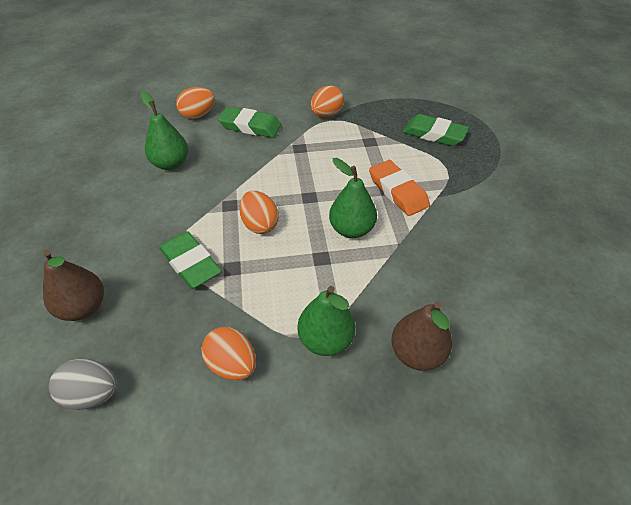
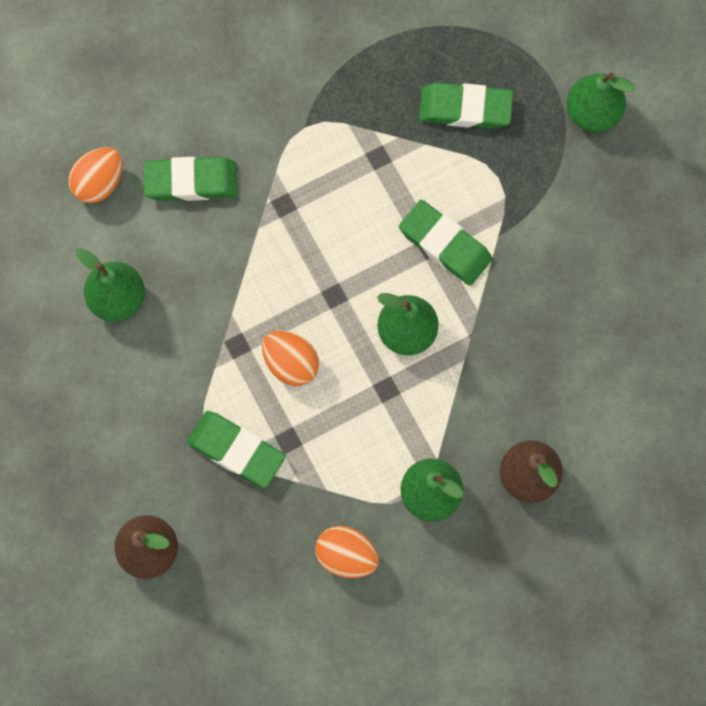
camera: 20 degrees left, 25 degrees up
(92, 394) = (224, 636): grey egg -> none
(326, 114) = (294, 116): orange egg -> none
(398, 191) = (445, 245): orange eraser -> green eraser
(520, 154) = (592, 113): none -> green pear

